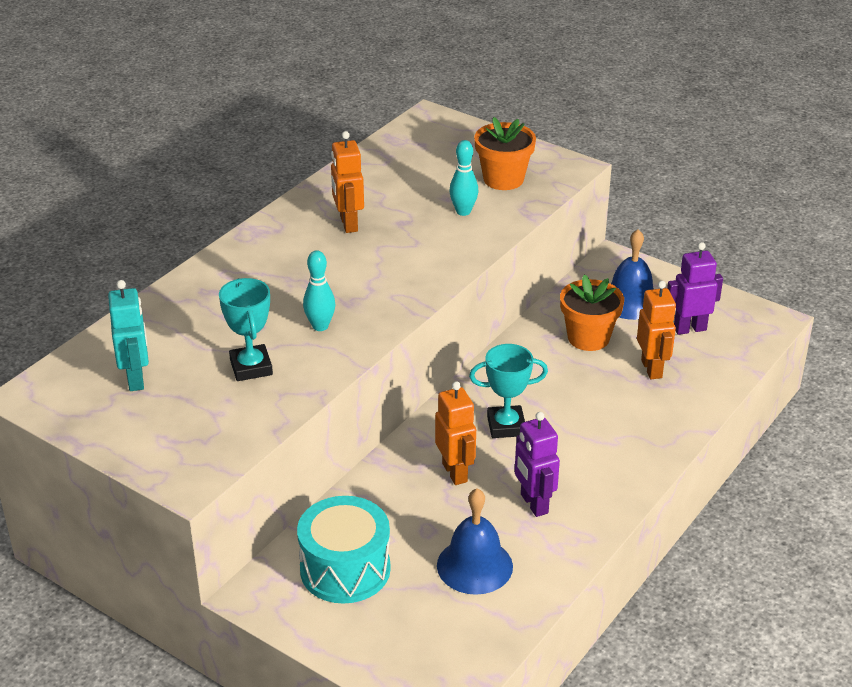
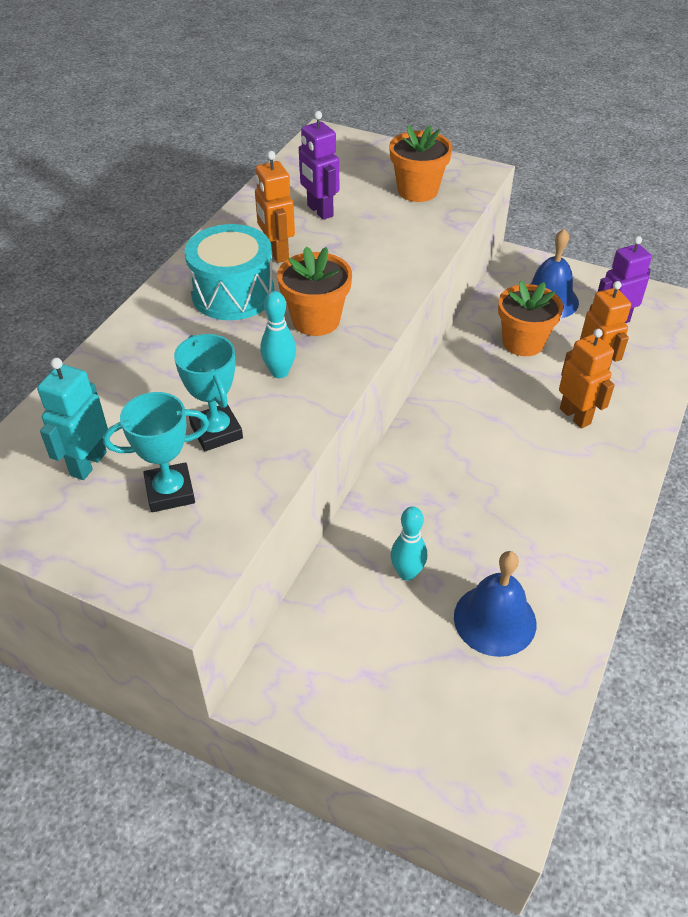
camera: 10 degrees left, 10 degrees up
(136, 379) = (88, 464): turquoise robot -> turquoise robot turned 135 degrees counterclockwise
(345, 569) = (358, 645): turquoise drum -> turquoise drum (233, 293)
(366, 286) = (316, 320): none -> orange flower pot
(455, 472) = (440, 509): orange robot -> orange robot (575, 416)
(463, 212) = (389, 228): turquoise bowling pin -> turquoise bowling pin (407, 573)
(506, 426) = (475, 448): turquoise trophy -> turquoise trophy (170, 492)
(533, 504) = (531, 535): purple robot -> purple robot (319, 211)

